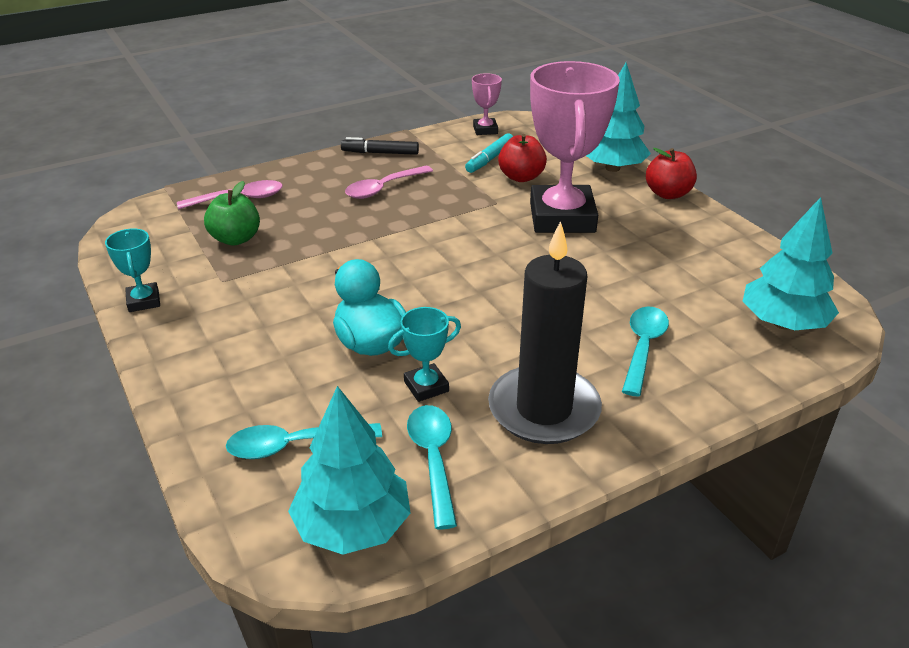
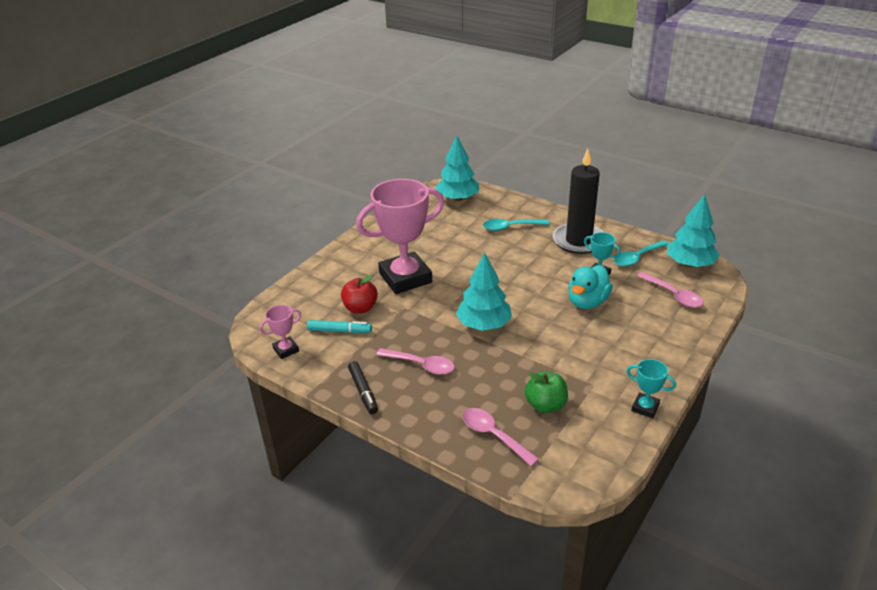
camera: 115 degrees left, 0 degrees up
(143, 301) = (645, 408): turquoise trophy -> turquoise trophy turned 75 degrees clockwise
(294, 445) = (673, 295): turquoise spoon -> pink spoon
(612, 168) = (322, 275): turquoise tree -> turquoise tree (484, 324)
(668, 194) = (347, 249): red apple -> none

